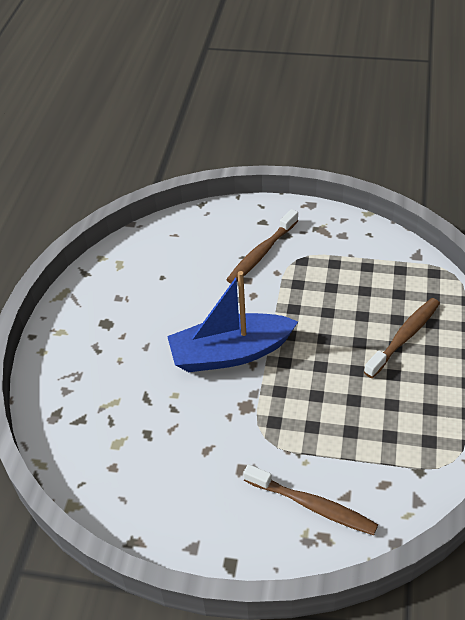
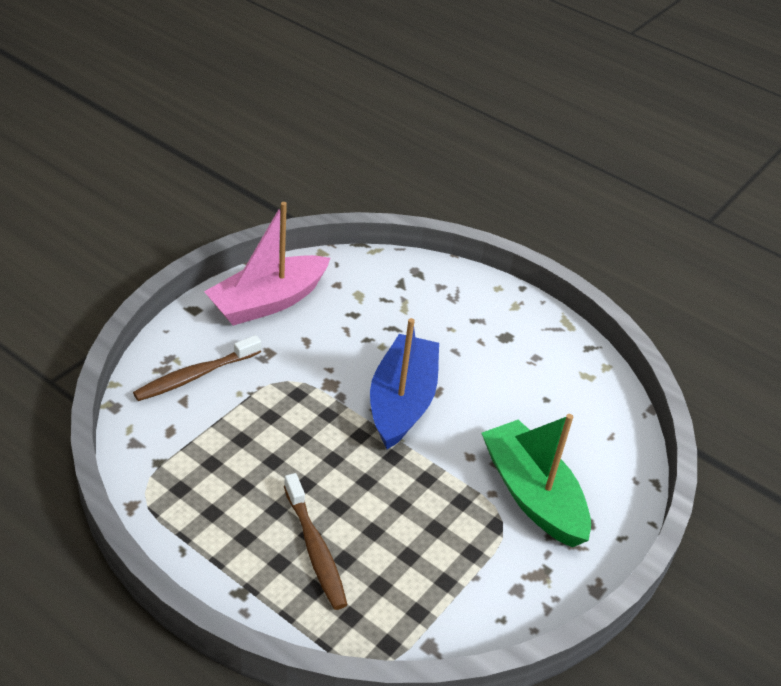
camera: 110 degrees right, 5 degrees down
(176, 508) = (268, 302): none -> pink boat
(261, 253) = (532, 494): brown toothbrush -> green boat

